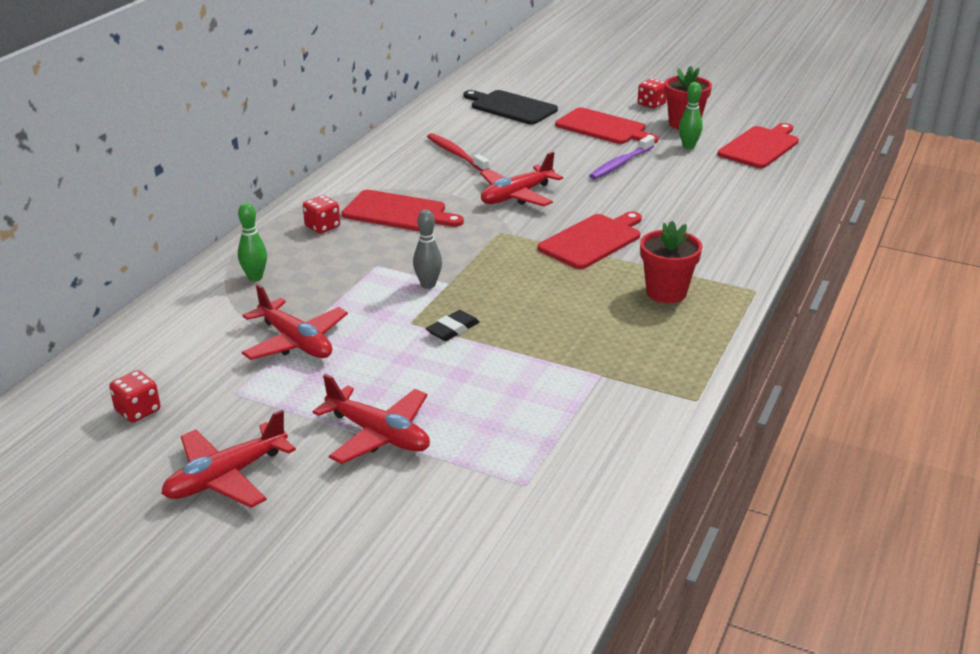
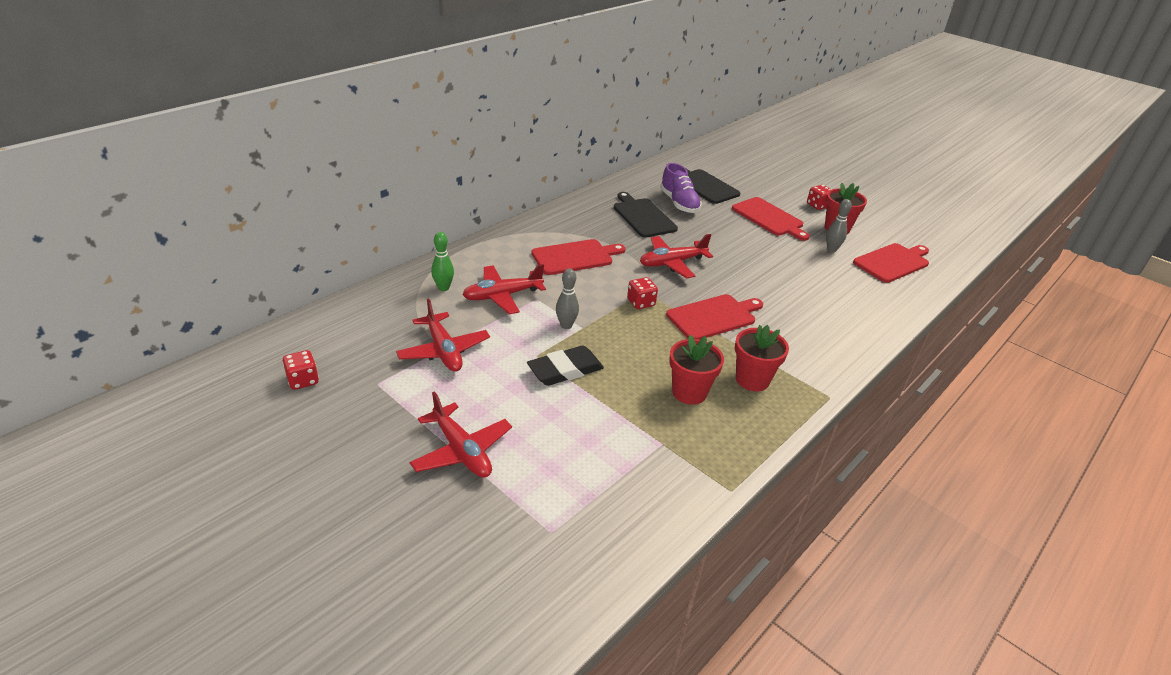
camera: 15 degrees right, 5 degrees up
(226, 477) = (332, 456): red plane -> red plane (502, 296)
(322, 227) = (513, 256): red dice -> red dice (641, 303)
(398, 212) = (575, 257): red cutting board -> red cutting board turned 60 degrees counterclockwise
(452, 329) = (565, 370): black eraser -> black eraser, size x1.64
(456, 154) = (643, 216): red toothbrush -> black cutting board
(491, 131) = (679, 203): none -> purple shoe
(604, 320) = (689, 392): none -> red flower pot
(620, 164) = (768, 253): purple toothbrush -> none
(688, 146) = (831, 249): green bowling pin -> grey bowling pin

